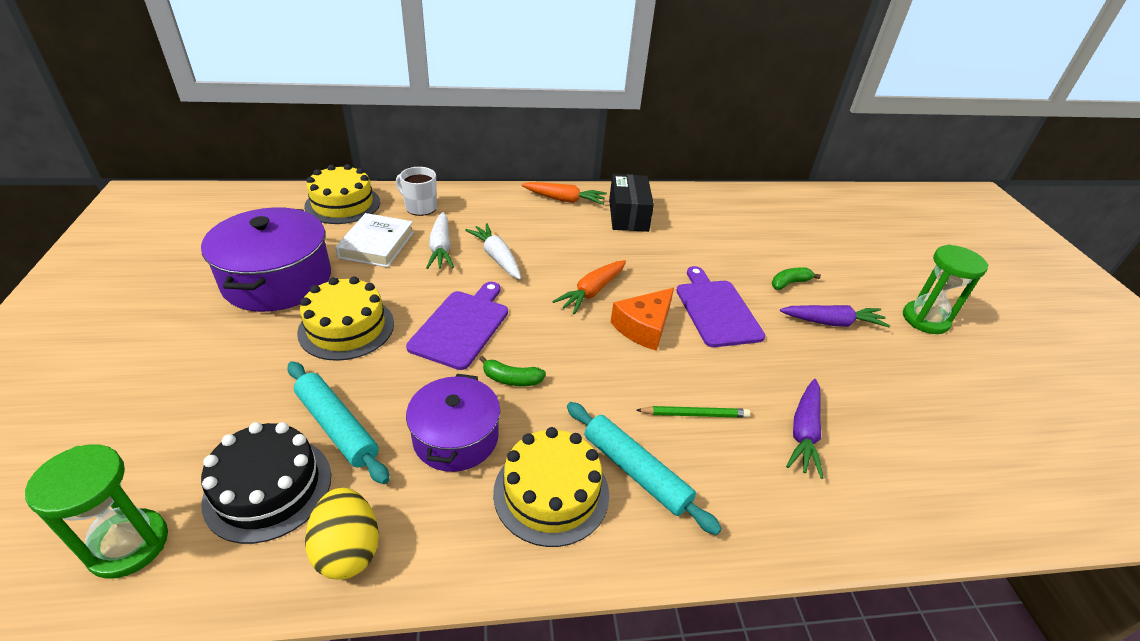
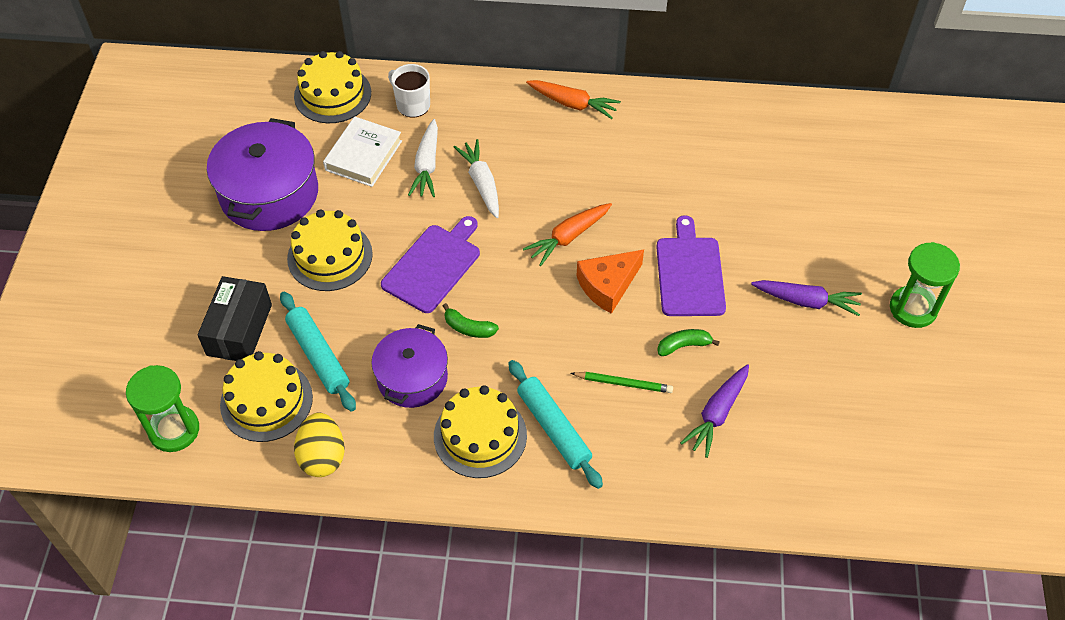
camera: 15 degrees right, 15 degrees up
(268, 488) = (266, 401): black cake -> yellow cake
(628, 215) = (639, 133): black box -> black box (239, 330)
(789, 283) = (785, 246): green banana -> green banana (683, 345)

